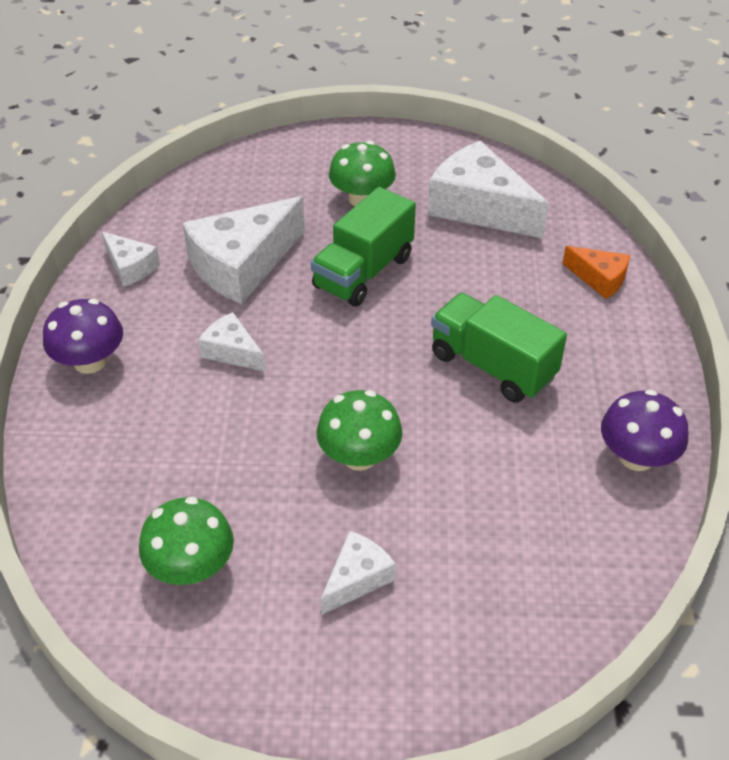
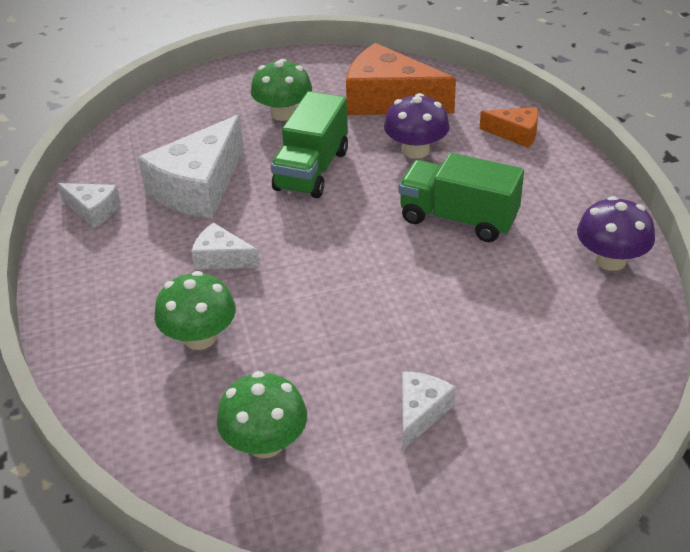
camera: 15 degrees left, 5 degrees down
(90, 361) = (89, 296): purple mushroom -> purple mushroom (416, 150)
(359, 456) = (376, 315): green mushroom -> green mushroom (200, 337)
(479, 207) = (389, 100): white cheese -> orange cheese

